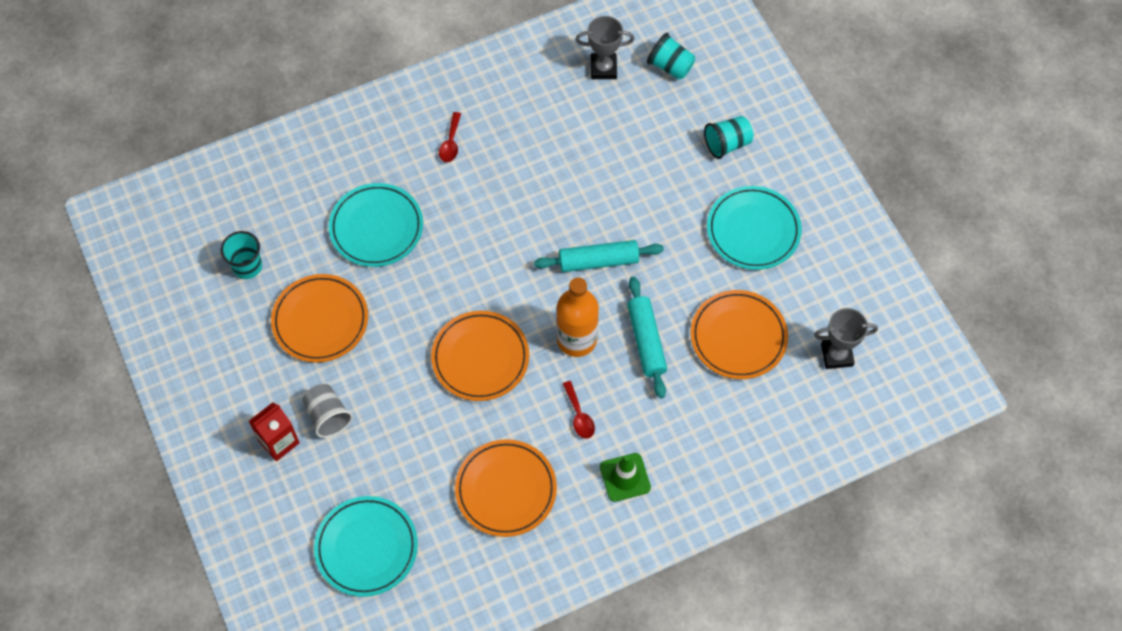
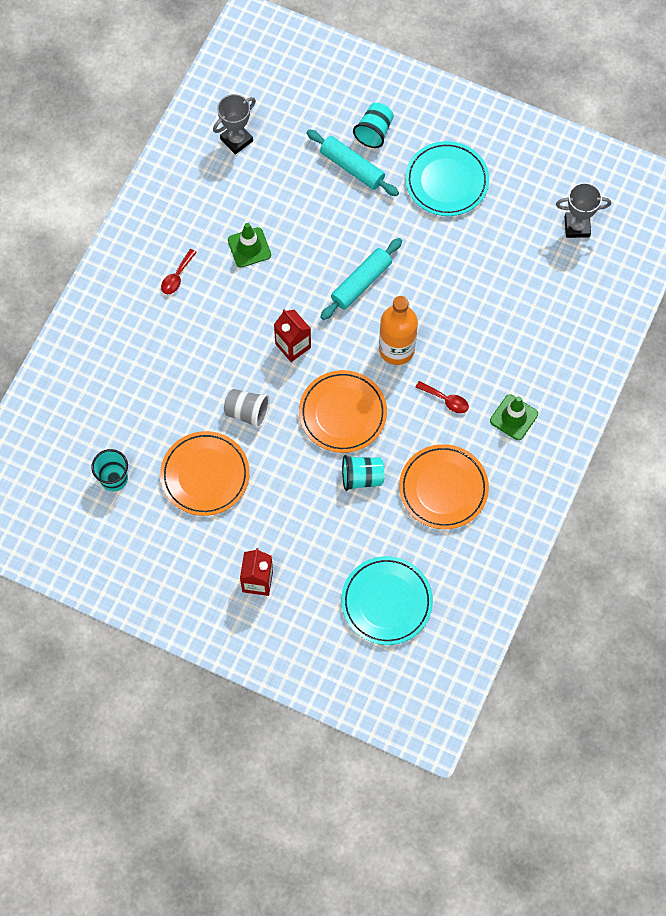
camera: 40 degrees left, 5 degrees up
(328, 416) = (275, 536): grey cup -> grey cup (247, 412)
(376, 227) = (181, 378): turquoise plate -> none
(451, 143) = (177, 276): red spoon -> red spoon turned 60 degrees clockwise
(492, 270) = (293, 346): none -> red carton
(532, 162) = (249, 247): none -> green traffic cone
(646, 341) = (444, 314): turquoise rolling pin -> turquoise rolling pin (352, 167)
(670, 66) = (283, 103): turquoise cup -> turquoise cup (362, 477)
(738, 337) = (502, 264): orange plate -> none
(836, 355) = (577, 227): grey trophy -> grey trophy turned 45 degrees clockwise

